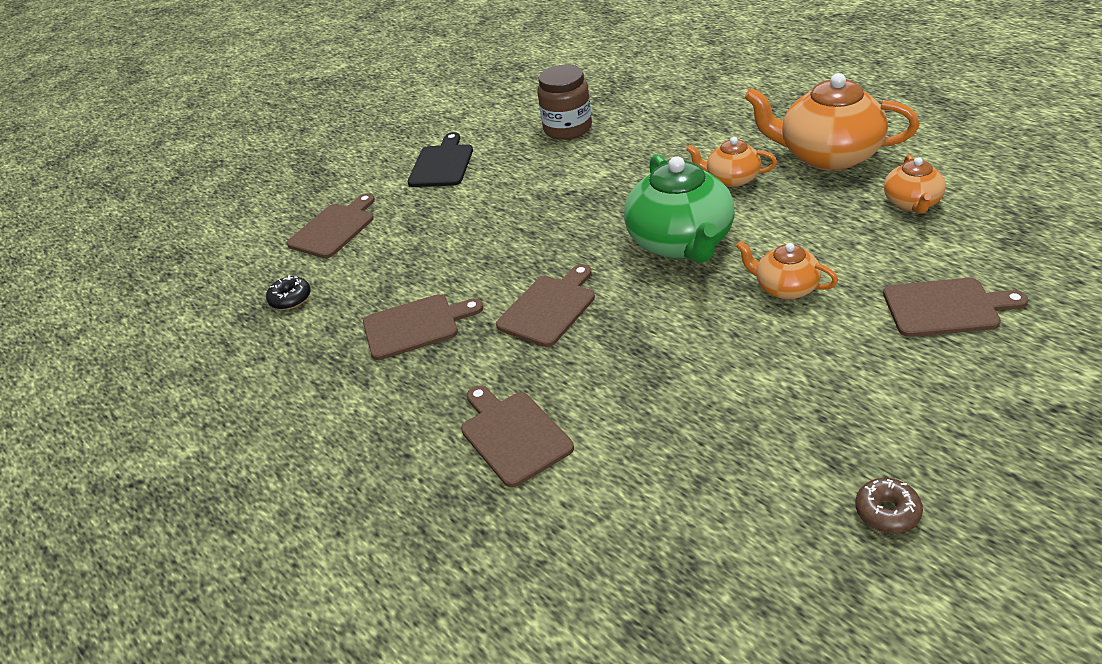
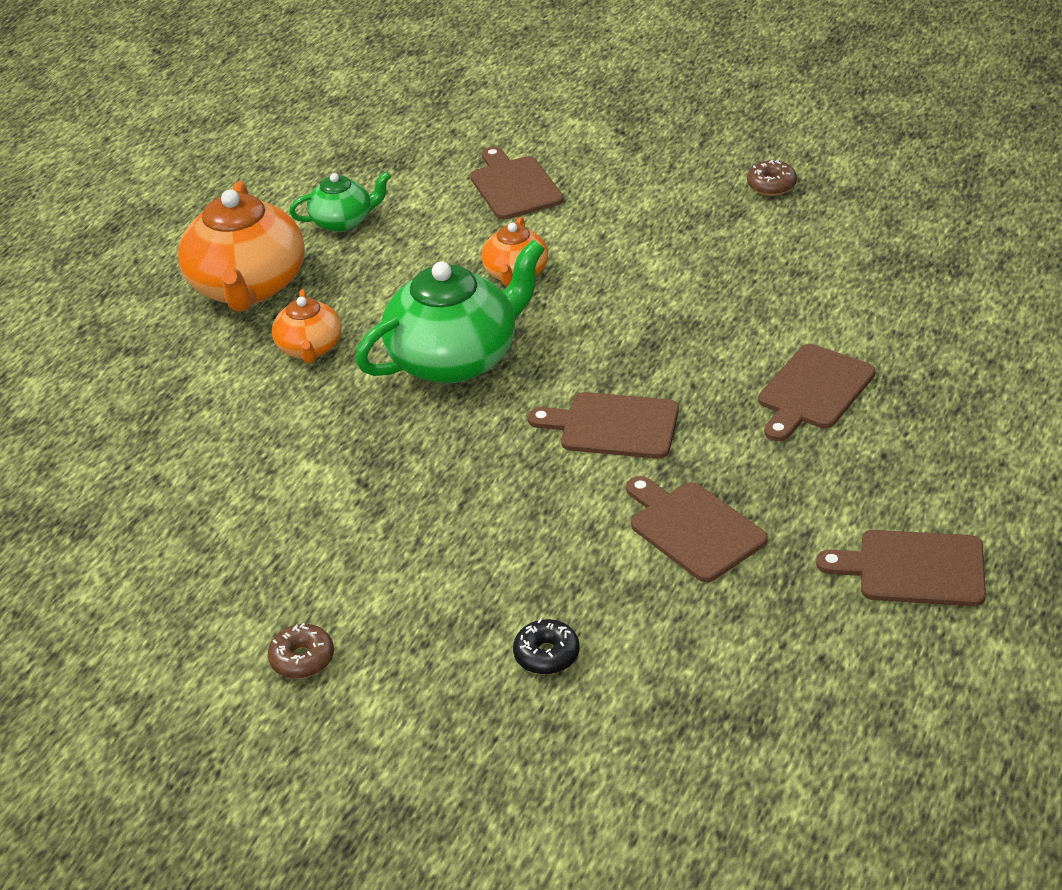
camera: 115 degrees left, 0 degrees up
(290, 299) = (698, 689): black donut -> black donut (546, 655)
(334, 229) = (516, 722): brown cutting board -> brown cutting board (914, 569)
(442, 164) = (302, 659): black cutting board -> brown donut
(567, 128) = (180, 539): brown jar -> none
(912, 203) = (343, 221): orange teapot -> green teapot

